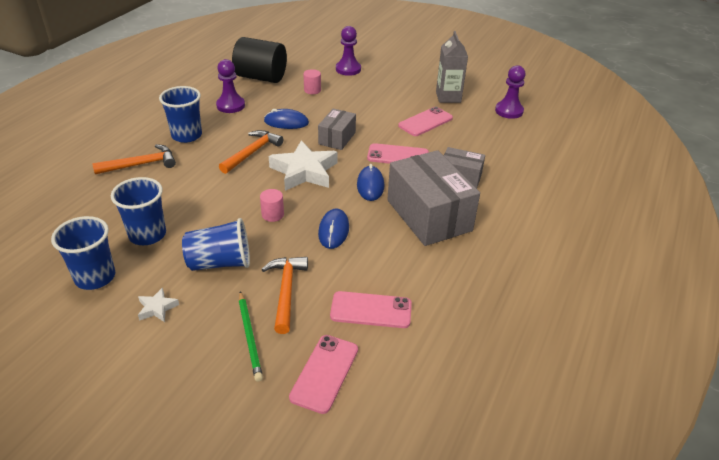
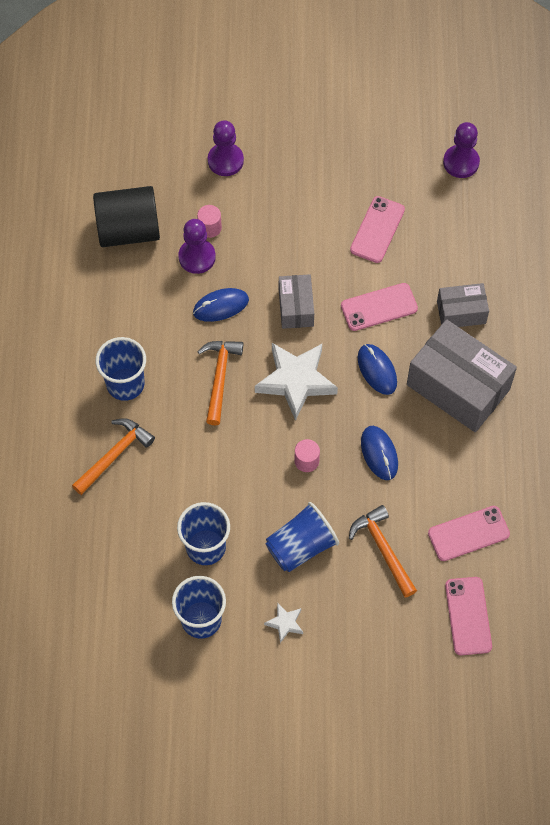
camera: 25 degrees left, 25 degrees up
(230, 105) = (133, 305): purple pawn -> purple pawn (197, 257)
(250, 337) = (385, 612): green pencil -> none
(448, 97) = (378, 166): grey carton -> none

